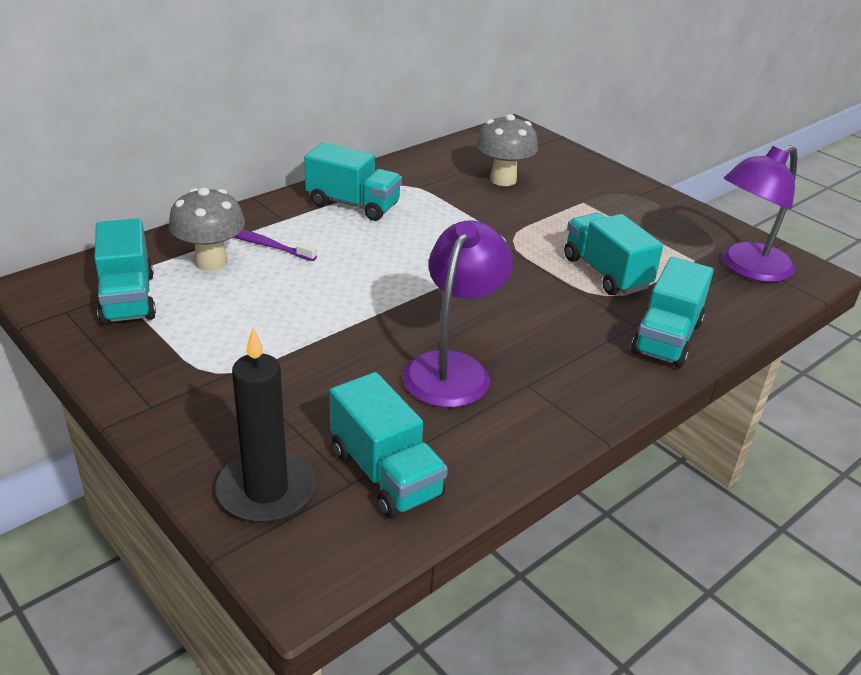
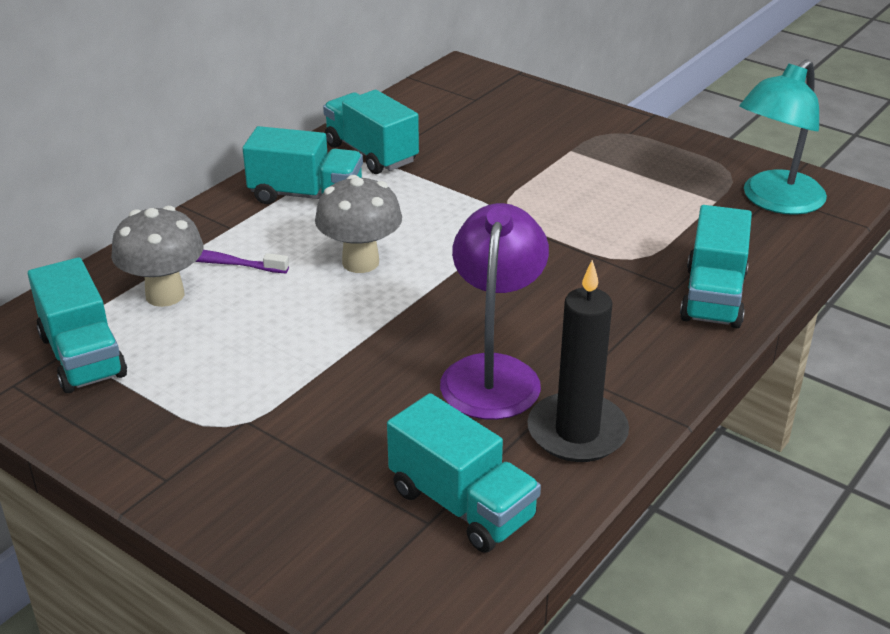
camera: 10 degrees left, 0 degrees up
(266, 490) = (337, 549): black candle -> black candle (577, 432)
(503, 180) = (471, 137): grey mushroom -> grey mushroom (360, 262)
(606, 273) = (624, 232): turquoise truck -> turquoise truck (371, 153)
(747, 268) = (775, 201): purple lamp -> turquoise lamp

